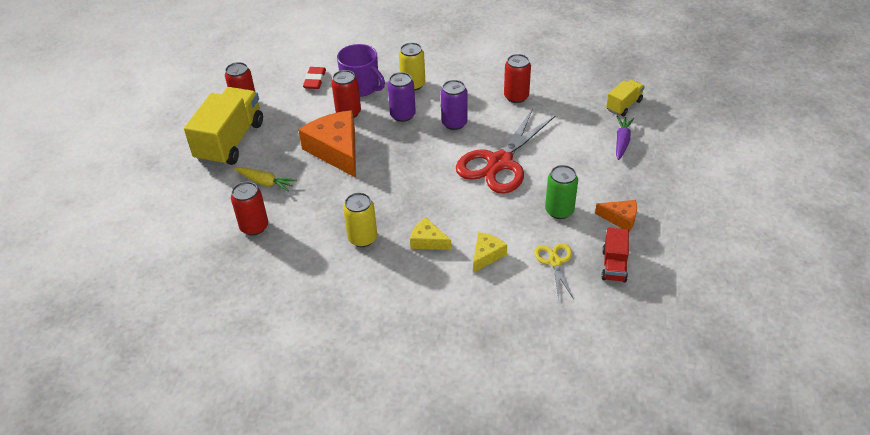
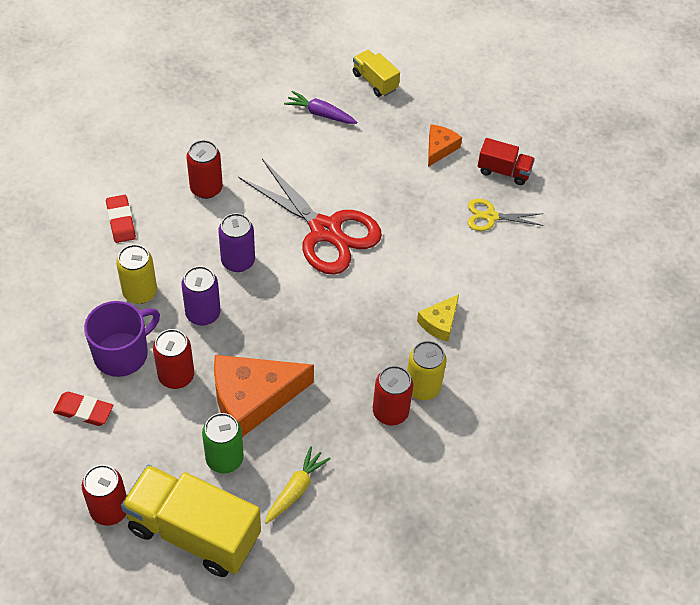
camera: 85 degrees left, 10 degrees up
(254, 227) = (378, 506): red can -> red can (390, 412)
(470, 65) = (121, 221): none -> red eraser
(486, 255) = (471, 273): yellow cheese -> none
(559, 210) = (417, 195): green can -> green can (224, 459)
(624, 105) = (258, 94): yellow truck -> yellow truck (375, 81)

